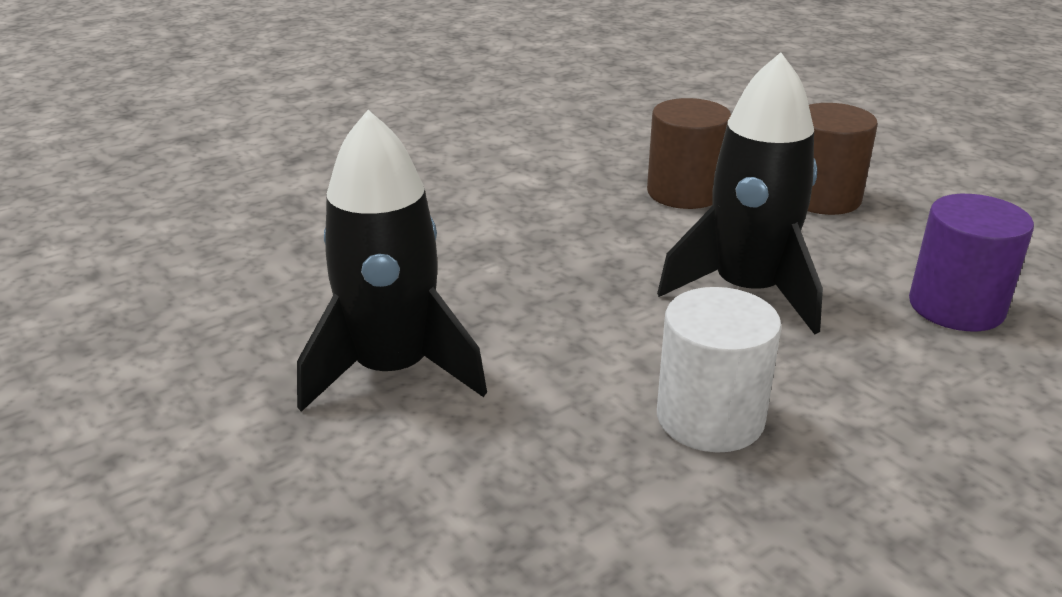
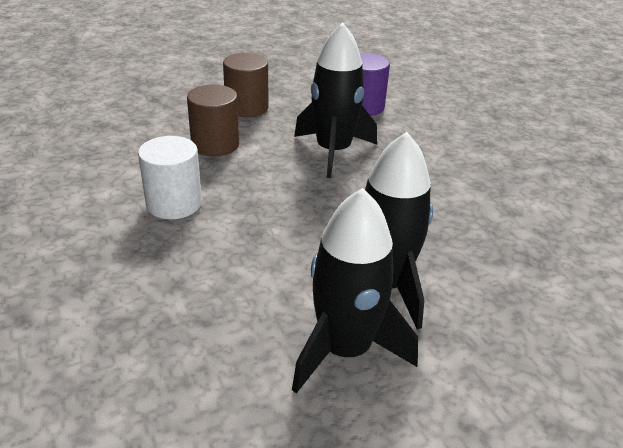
camera: 80 degrees left, 5 degrees up
(255, 347) = (344, 349): none -> black rocket
(710, 418) = (438, 186): white cylinder -> white cylinder (174, 203)

